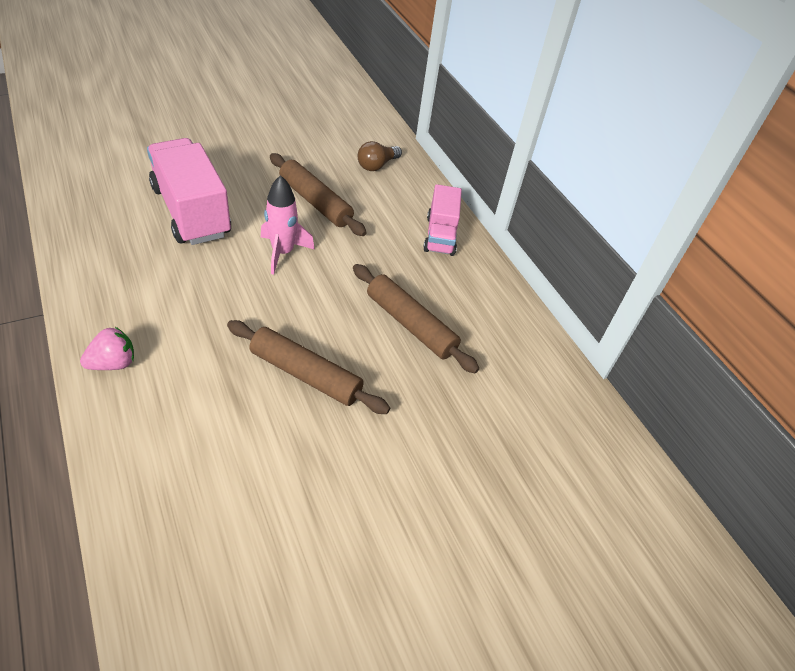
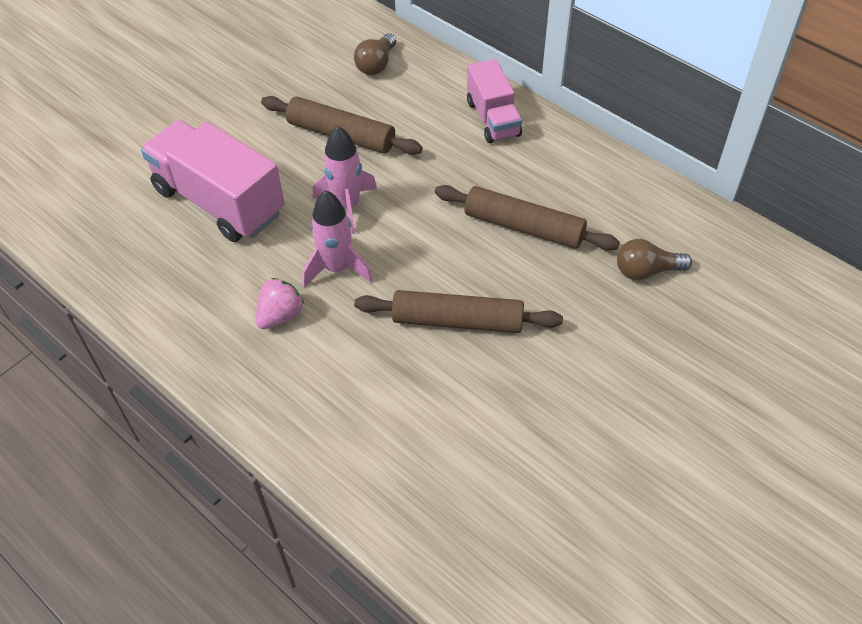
camera: 15 degrees left, 5 degrees up
(113, 363) = (265, 393): pink strawberry -> pink strawberry (280, 315)
(241, 294) = (337, 268): none -> pink rocket
(492, 403) = (646, 271): none -> brown light bulb

